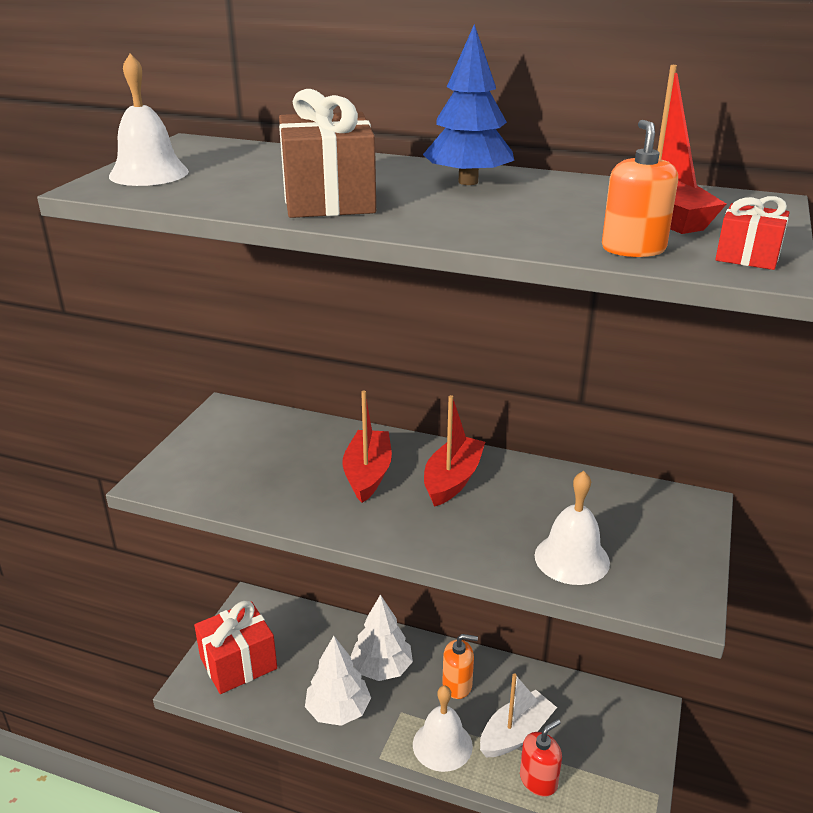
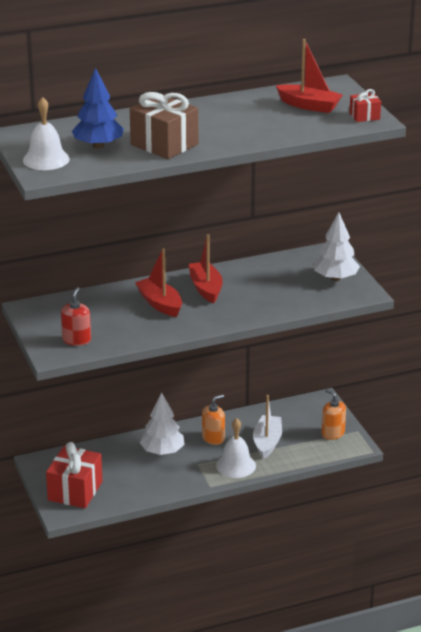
camera: 40 degrees left, 0 degrees up
(338, 710) = (163, 480): white tree -> white tree (335, 278)
(468, 182) = (203, 113): blue tree -> blue tree (98, 146)
(538, 780) = (298, 454): red soap dispenser -> red soap dispenser (76, 340)
(572, 558) = (302, 296): white bell -> none
(633, 249) = (322, 126): orange soap dispenser -> orange soap dispenser (333, 433)

